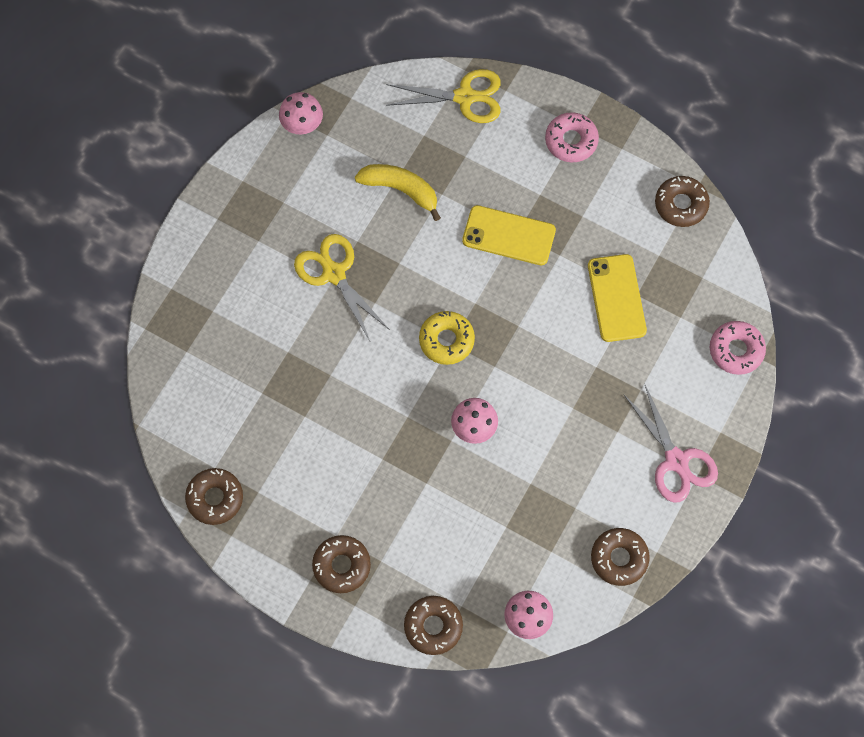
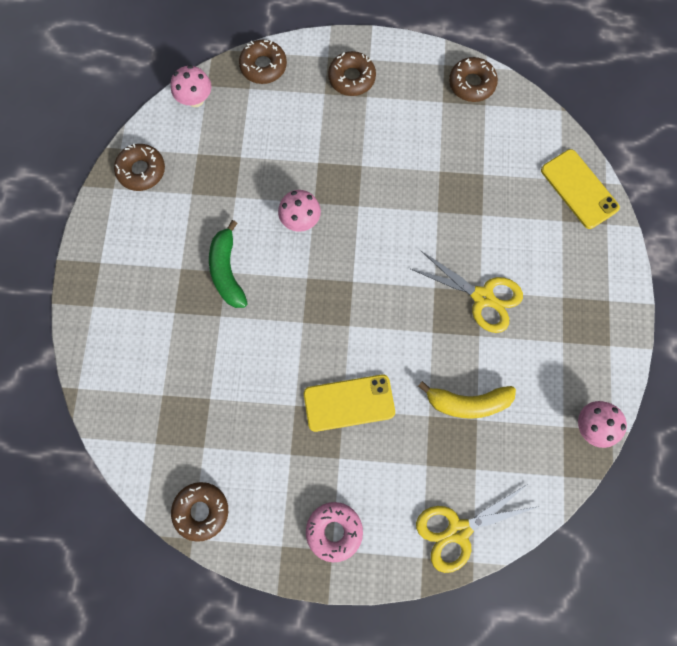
camera: 155 degrees right, 5 degrees up
(446, 340) = (357, 282): yellow donut -> none
(571, 408) = (227, 271): none -> green banana
(616, 298) = (226, 387): yellow phone -> yellow phone (579, 189)
(676, 461) = (121, 265): pink scissors -> none
(736, 350) = (101, 386): pink donut -> none

